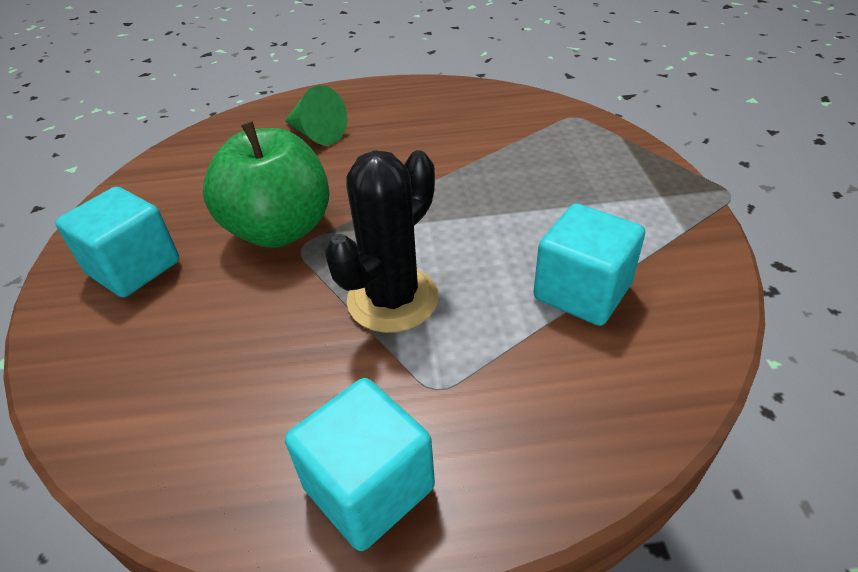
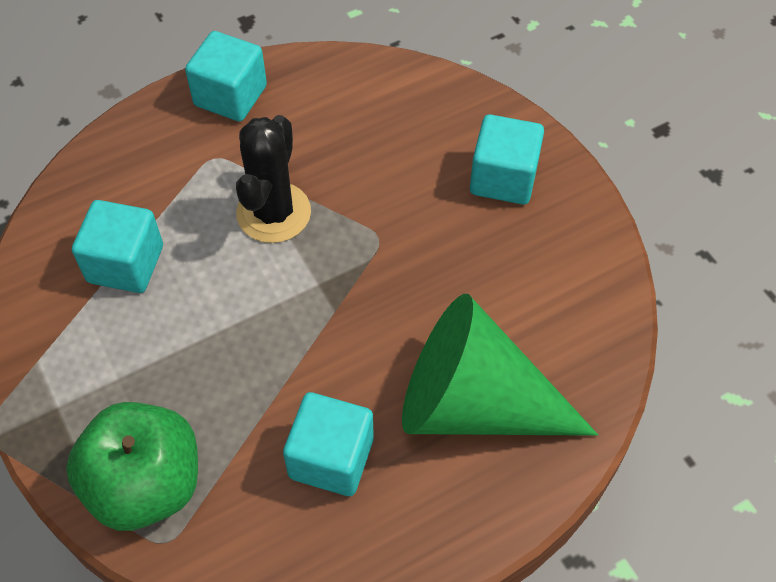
camera: 155 degrees right, 15 degrees up
(280, 230) = (412, 252): green apple -> green apple (146, 484)
(316, 134) = (475, 403): green cone -> green cone, size x2.07
(438, 129) = (331, 458): none -> turquoise cube

